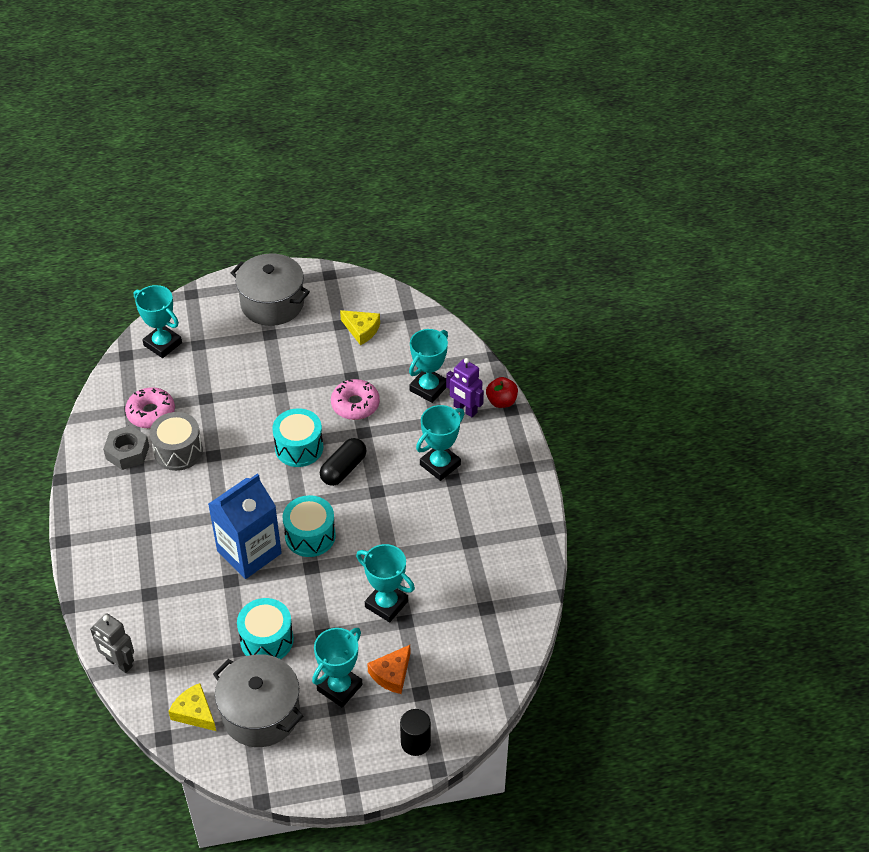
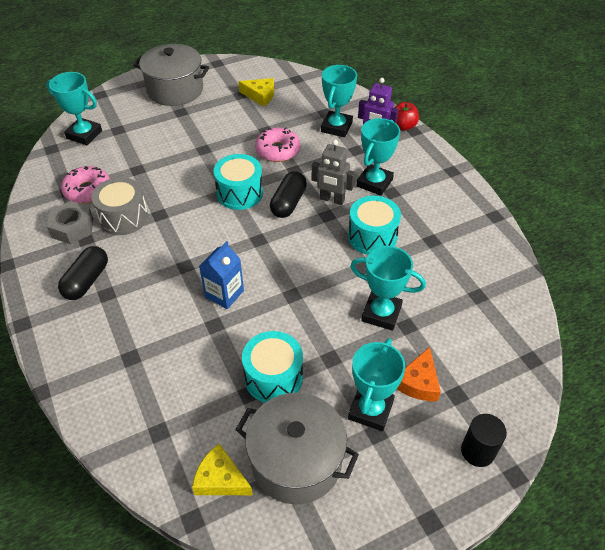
camera: 15 degrees left, 0 degrees up
(119, 663) = (116, 442): grey robot -> grey robot (332, 199)
(128, 511) = (87, 281): none -> black capsule
(249, 552) = (224, 294): blue carton -> blue carton, size x0.58
(310, 536) = (280, 266): turquoise drum -> turquoise drum (372, 236)

